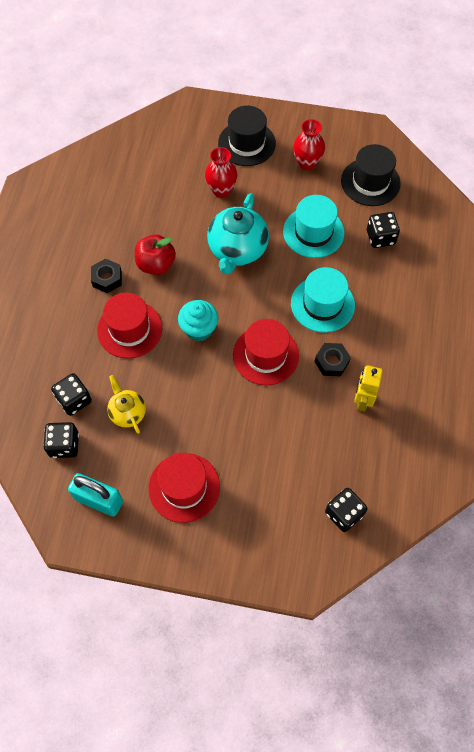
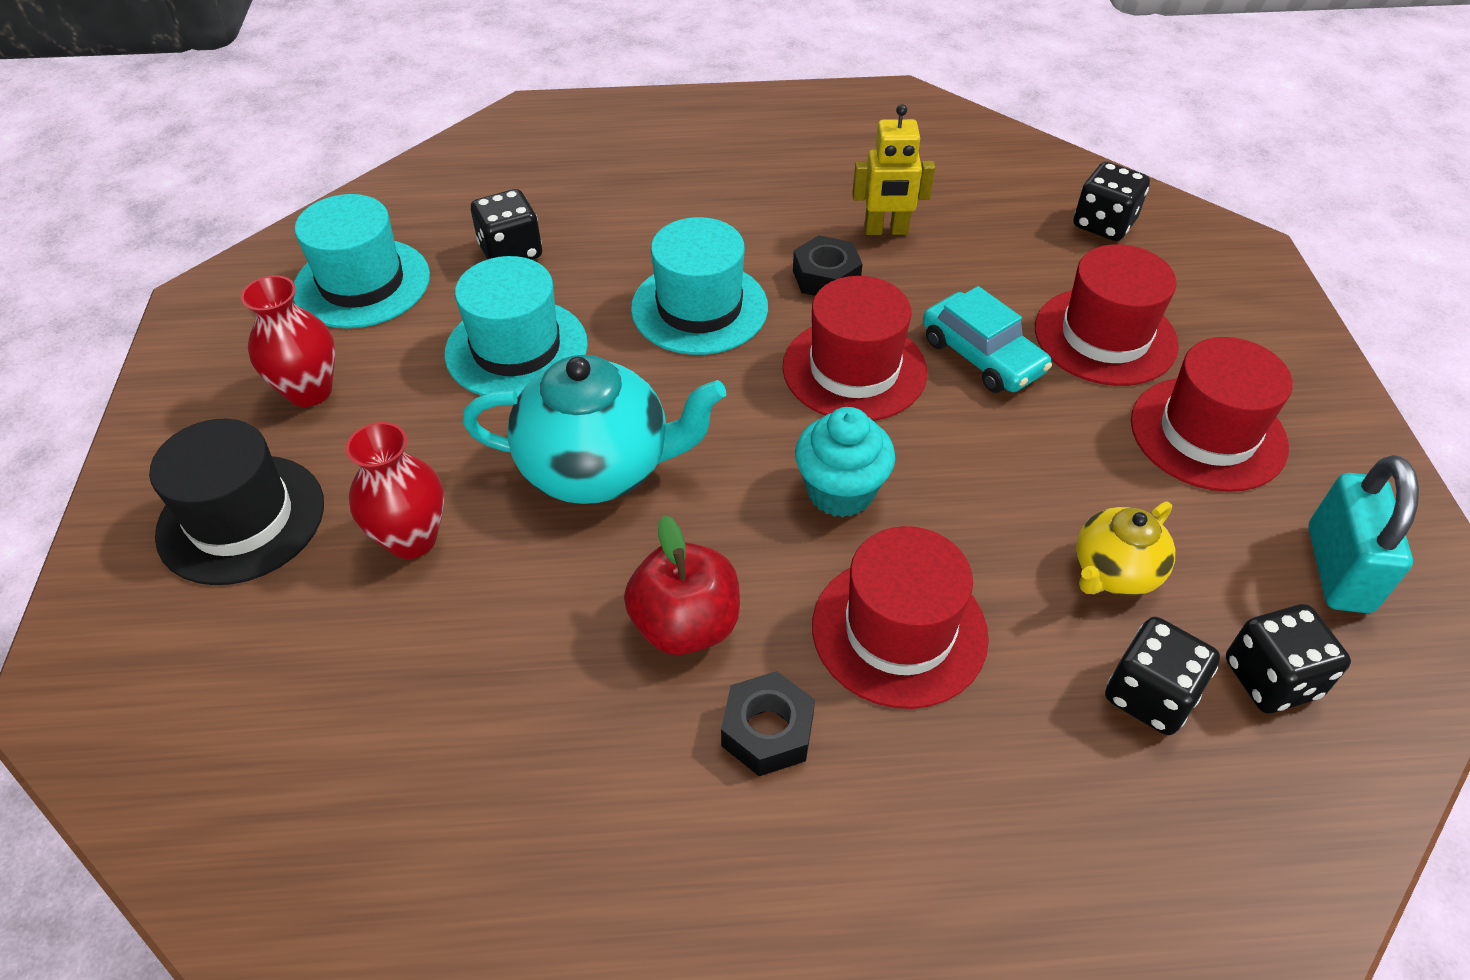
camera: 105 degrees left, 15 degrees down
(257, 472) = (1105, 336): none -> red hat
(259, 411) = (982, 356): none -> turquoise car
(370, 182) = (362, 283): black hat -> turquoise hat

